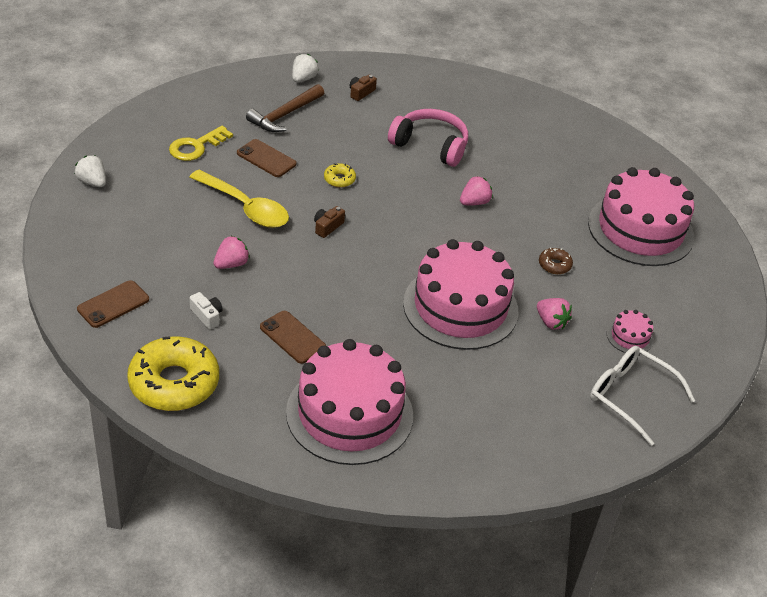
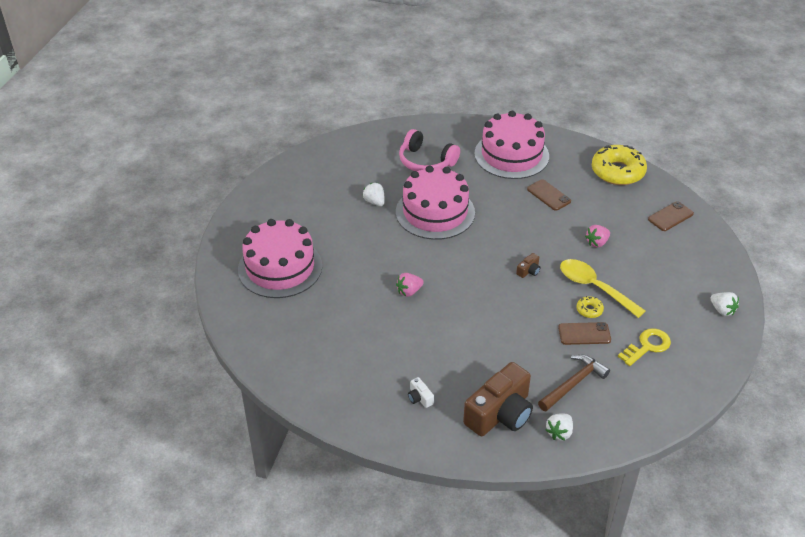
camera: 170 degrees left, 0 degrees up
(207, 316) = (606, 209): white camera -> white camera (420, 398)
(266, 158) = (584, 334): brown phone -> brown phone turned 45 degrees counterclockwise
(339, 179) = (520, 313): yellow donut -> yellow donut (589, 310)
(361, 93) = (500, 413): brown camera -> brown camera, size x2.50
(430, 145) = (438, 349): pink headphones -> pink headphones (426, 161)
(551, 322) = (374, 202): pink strawberry -> white strawberry
(554, 265) = (359, 240): brown donut -> none
(630, 337) = (324, 192): pink cake -> none
(630, 396) = (339, 160): white glasses -> none

